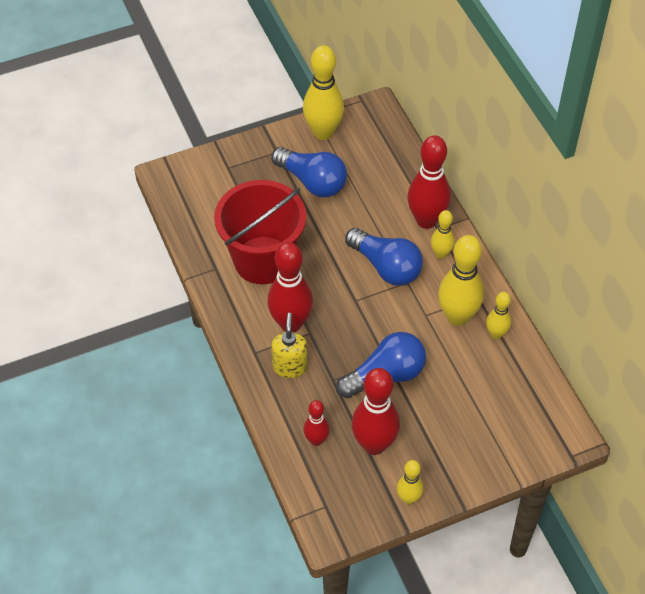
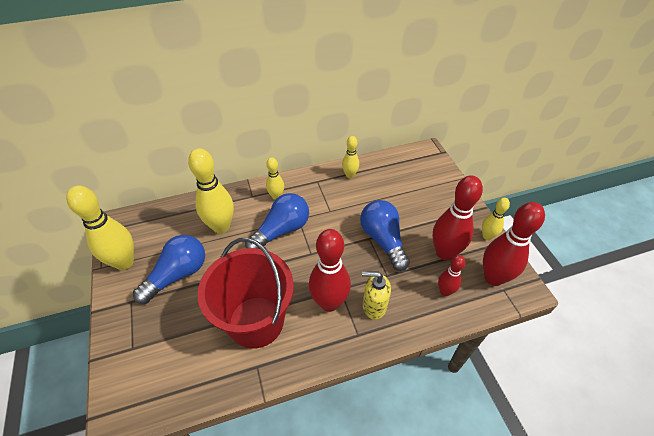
camera: 85 degrees left, 5 degrees down
(426, 220) = (243, 201): red bowling pin -> red bowling pin (493, 278)
(457, 316) = (333, 193): yellow bowling pin -> yellow bowling pin (221, 226)

